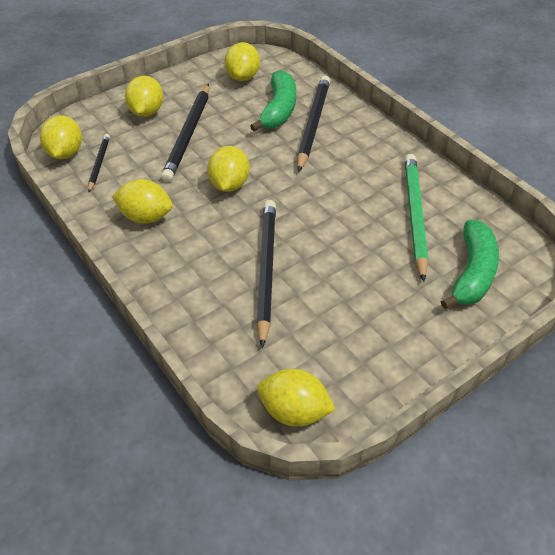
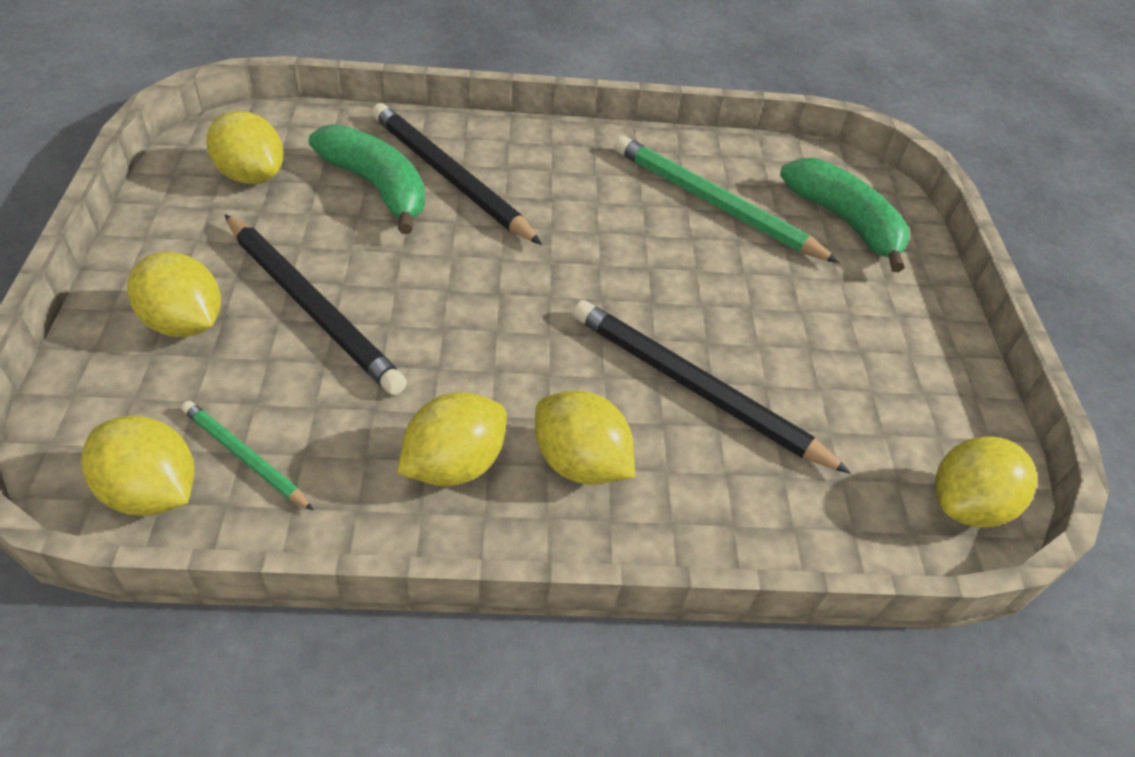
camera: 60 degrees left, 0 degrees up
(99, 164) = (245, 457): black pencil -> green pencil
(229, 184) = (483, 327): yellow lemon -> yellow lemon (579, 462)

